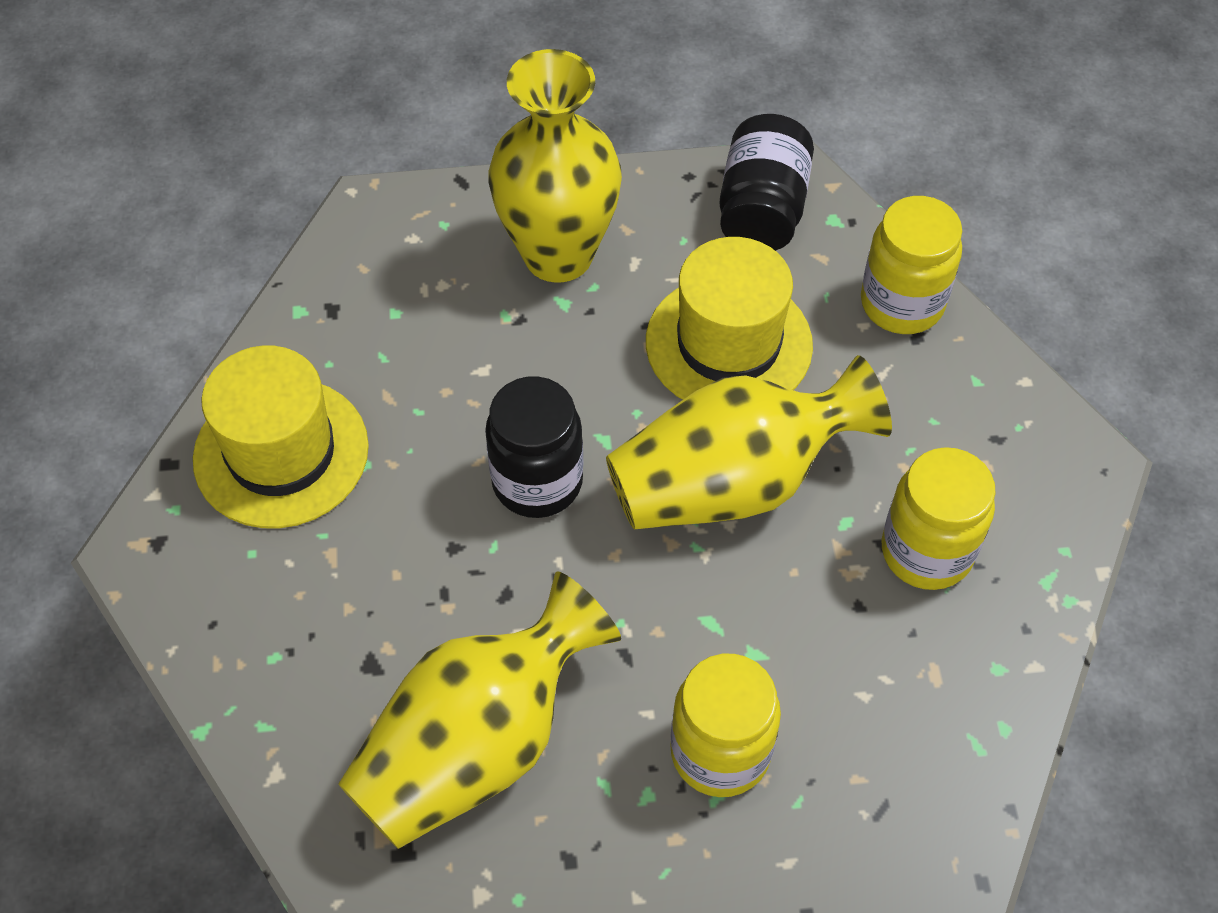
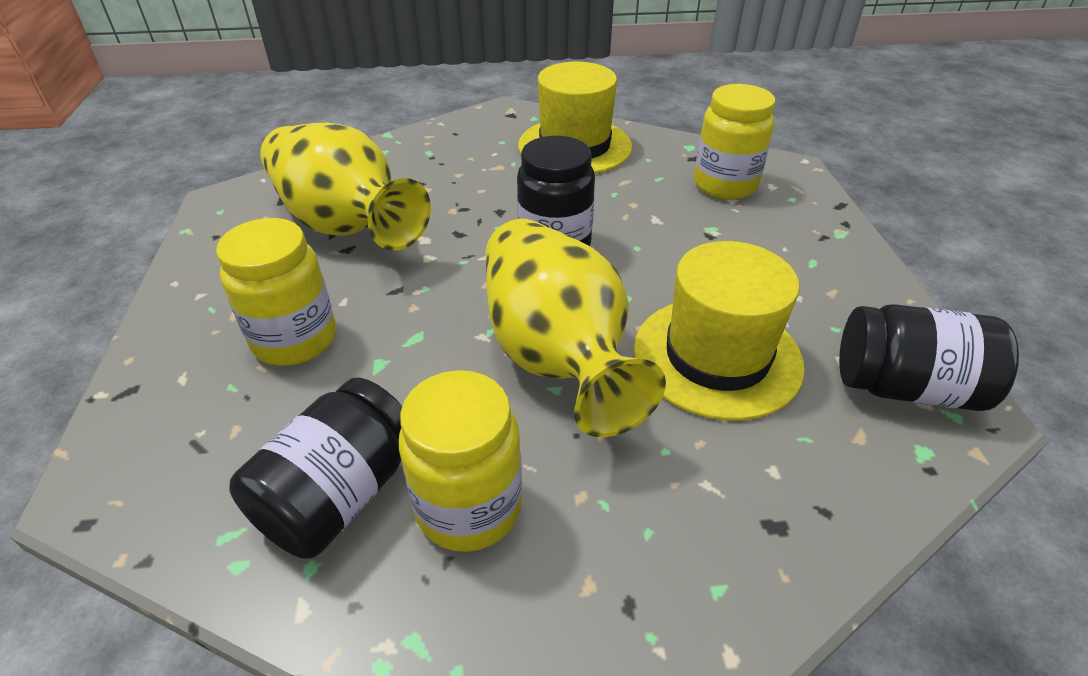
camera: 90 degrees right, 15 degrees down
(558, 255) = (784, 253): yellow vase -> none
(901, 303) = (819, 512): yellow jar -> yellow jar (725, 185)
(926, 660) = (339, 495): none -> black jar

